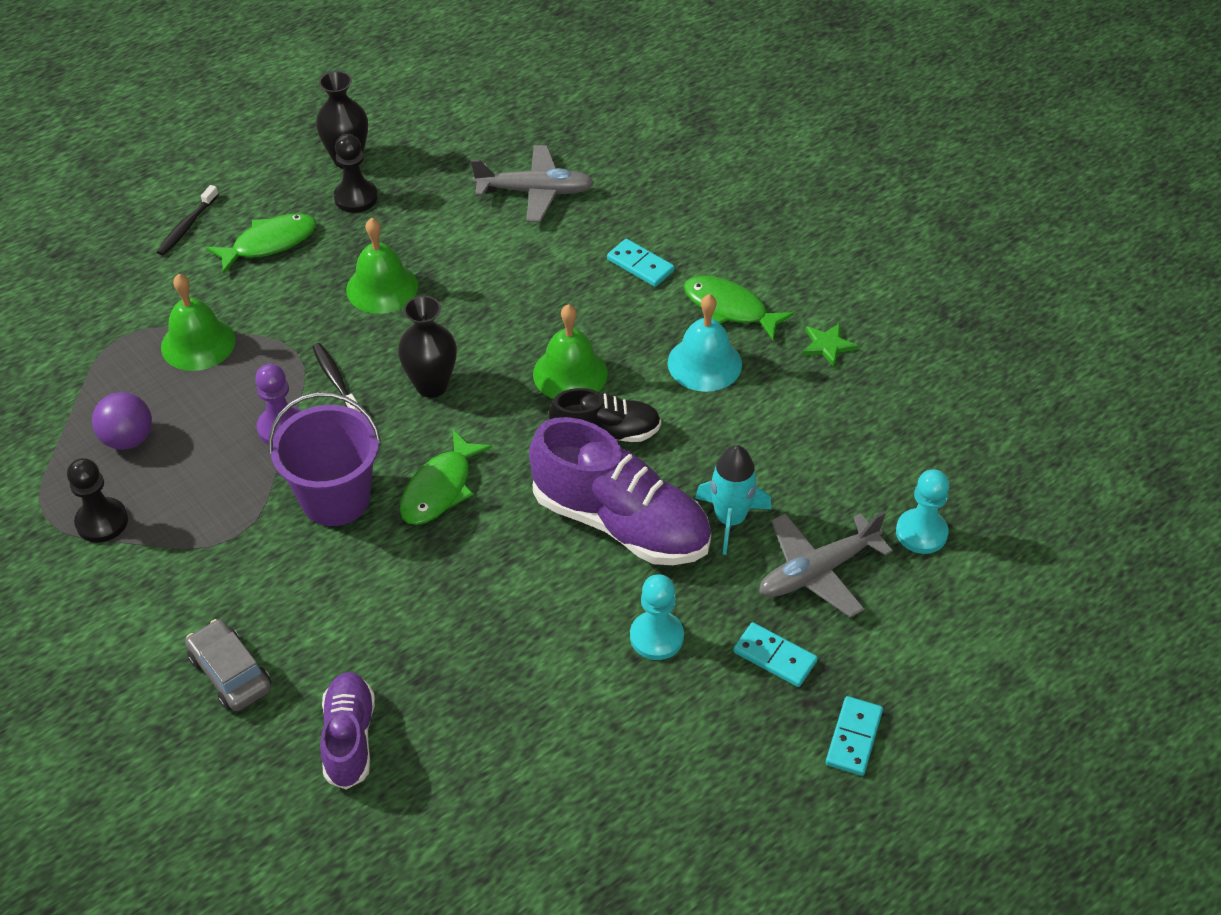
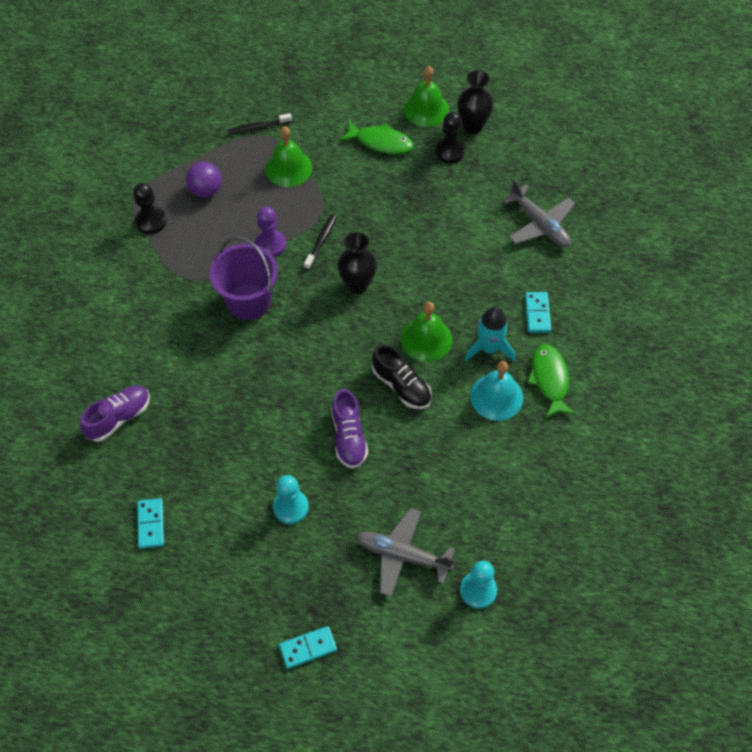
camera: 50 degrees right, 10 degrees up
(187, 226) = (356, 101): black toothbrush -> black toothbrush (258, 127)
(230, 673) = (113, 341): grey car -> none
(382, 287) = (400, 212): green bell -> green bell (426, 109)
(440, 488) = (295, 340): green fish -> none
(621, 522) = (349, 437): purple shoe -> purple shoe, size x0.58
(730, 519) = (398, 487): turquoise rocket -> turquoise rocket (489, 348)
(774, 657) = (327, 573): turquoise domino -> turquoise domino (151, 524)
(827, 345) = (571, 448): green star -> none

